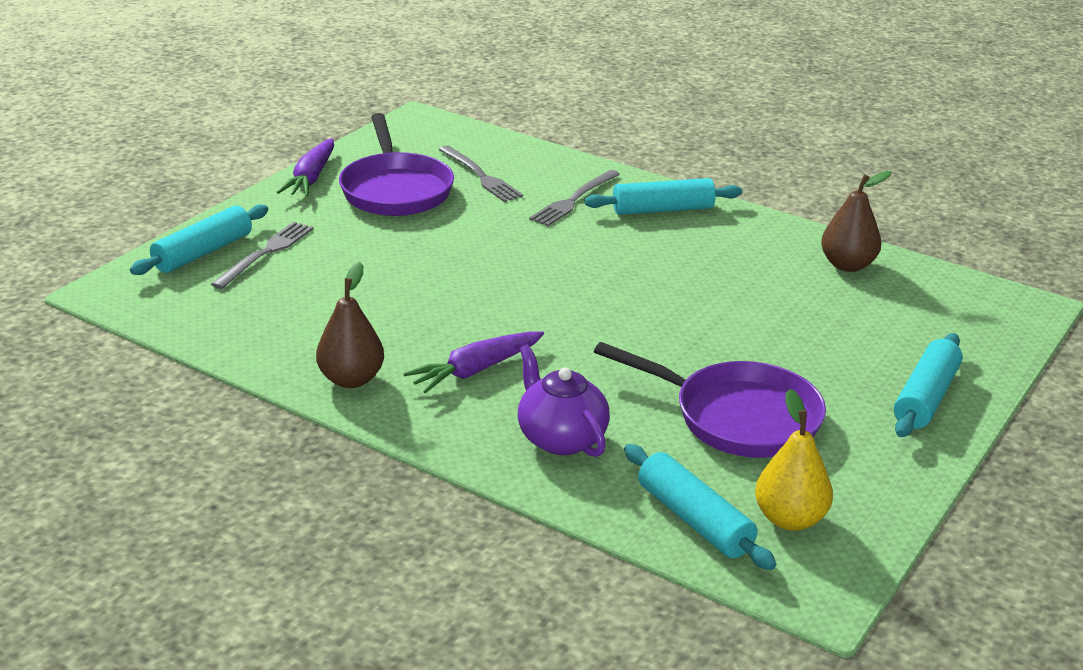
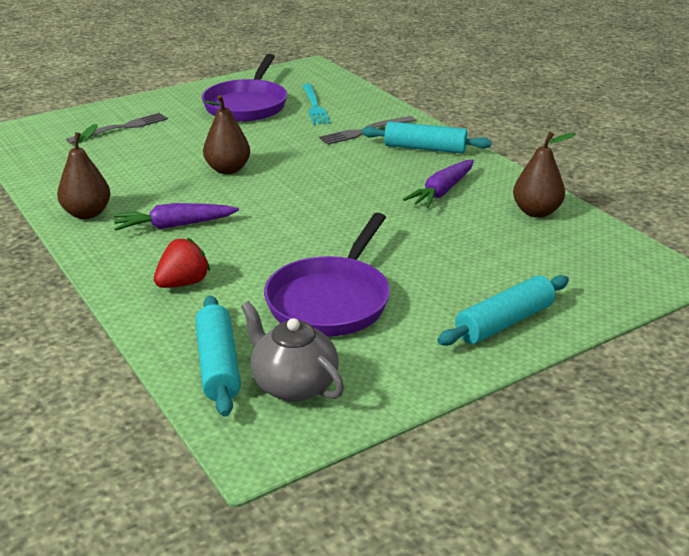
camera: 25 degrees right, 0 degrees up
(203, 252) = (84, 121): turquoise rolling pin -> none
(311, 178) = (200, 89): purple carrot -> purple carrot (442, 192)
(463, 283) = (228, 169): none -> brown pear
(480, 176) = (314, 106): grey fork -> turquoise fork
(560, 438) = (183, 283): purple teapot -> red strawberry
(738, 417) = (331, 300): purple pan -> purple pan turned 60 degrees clockwise
(790, 519) = (293, 385): yellow pear -> grey teapot

